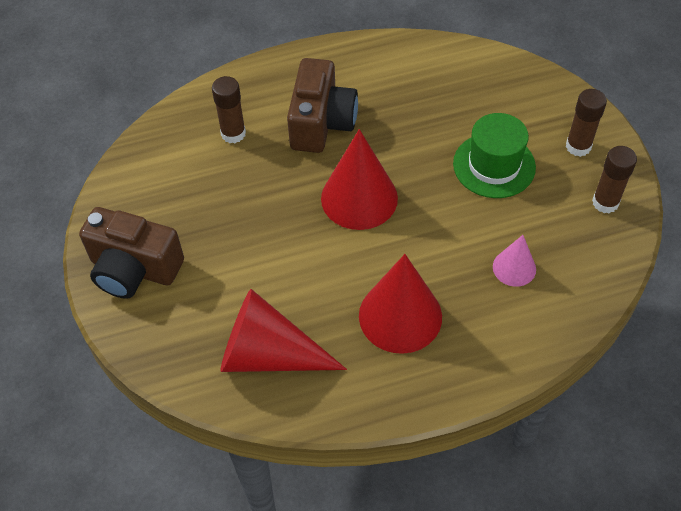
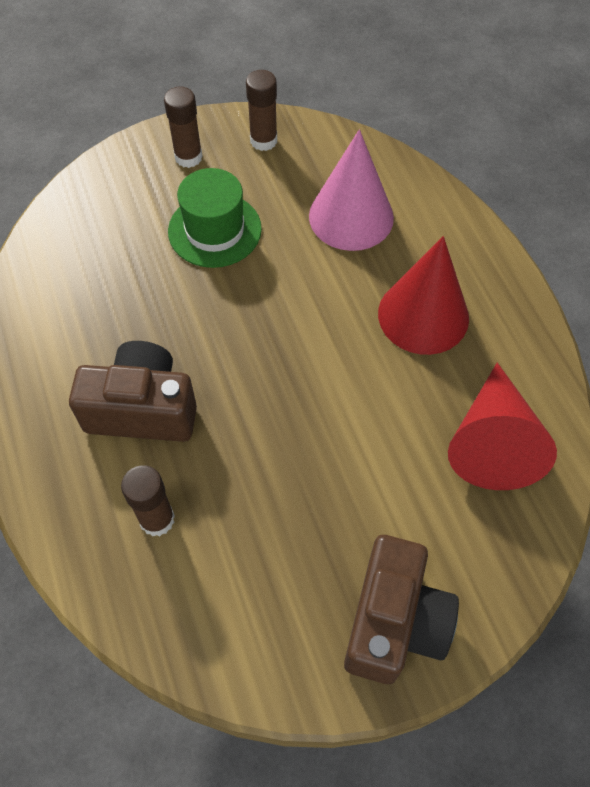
camera: 95 degrees left, 5 degrees up
(359, 198) = (265, 360): red cone -> none
(514, 268) = (351, 216): pink cone -> pink cone, size x1.87

